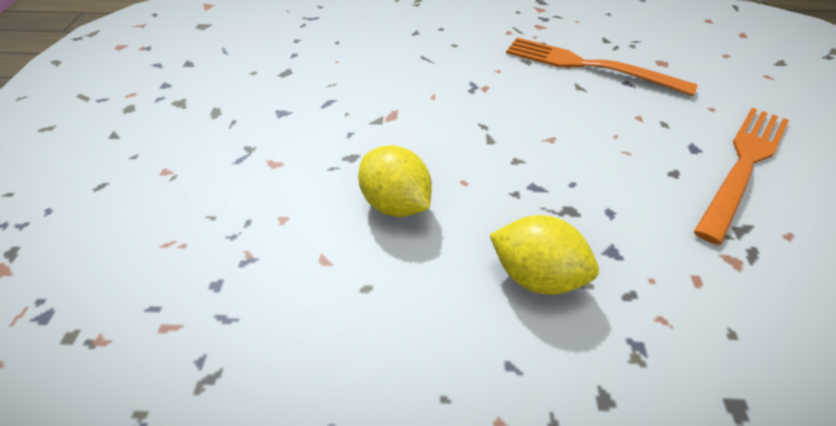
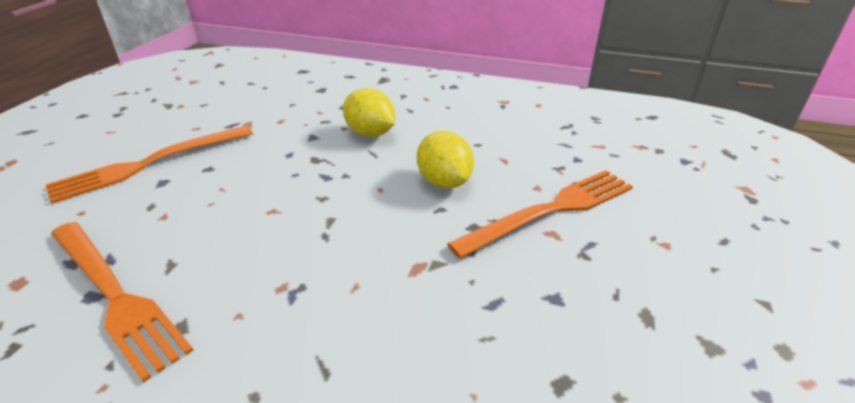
camera: 165 degrees left, 10 degrees down
(271, 187) = (551, 211): none -> orange fork

